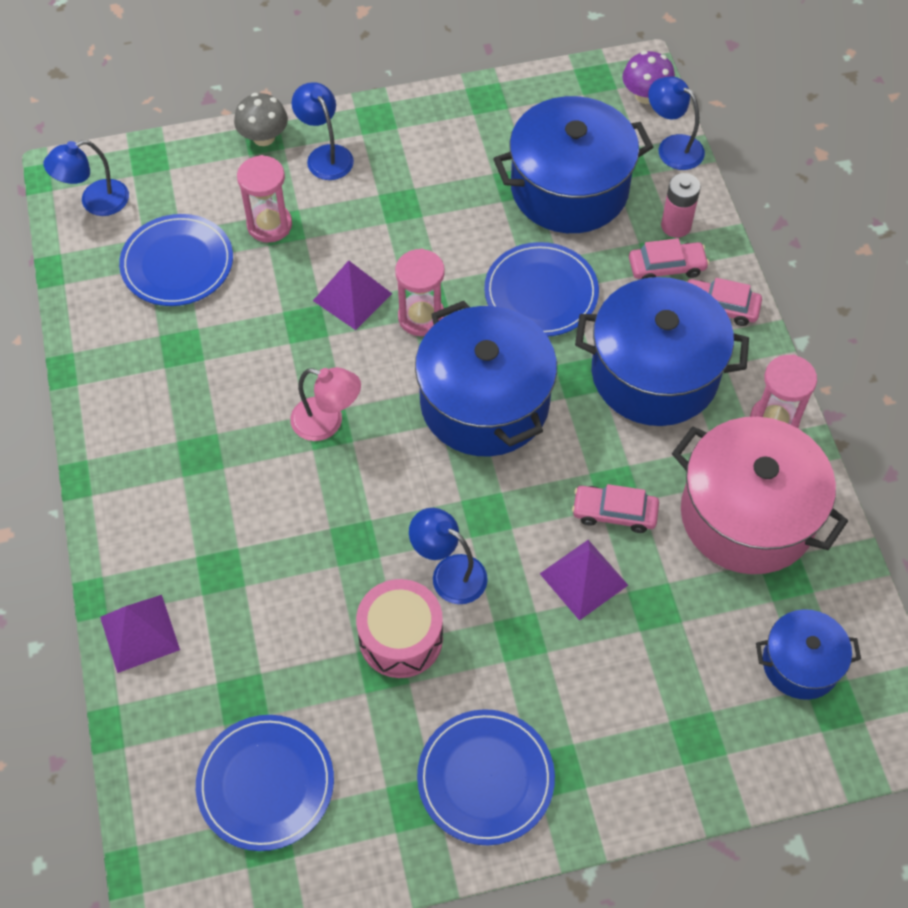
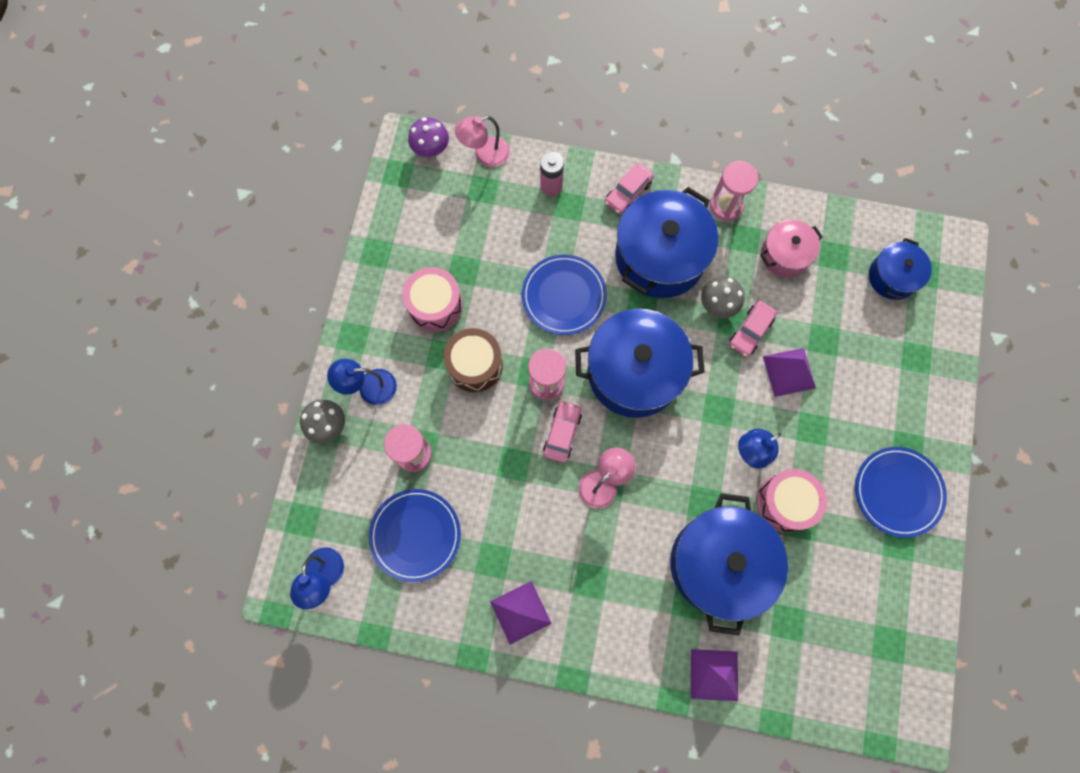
camera: 65 degrees left, 15 degrees up
(265, 784) = (853, 630): blue plate -> none
(352, 297) = (507, 422): purple pyramid -> purple pyramid (520, 612)
(404, 239) = (474, 365): none -> brown drum
(456, 175) = (435, 305): none -> pink drum
(569, 188) = (486, 236): blue pot -> blue pot (719, 564)
(629, 462) = (718, 304): none -> grey mushroom
(666, 267) = (581, 208): pink car -> pink car (562, 433)
(672, 147) = (485, 154): blue lamp -> pink lamp
(747, 515) = (784, 255): pink pot -> pink pot, size x0.54

